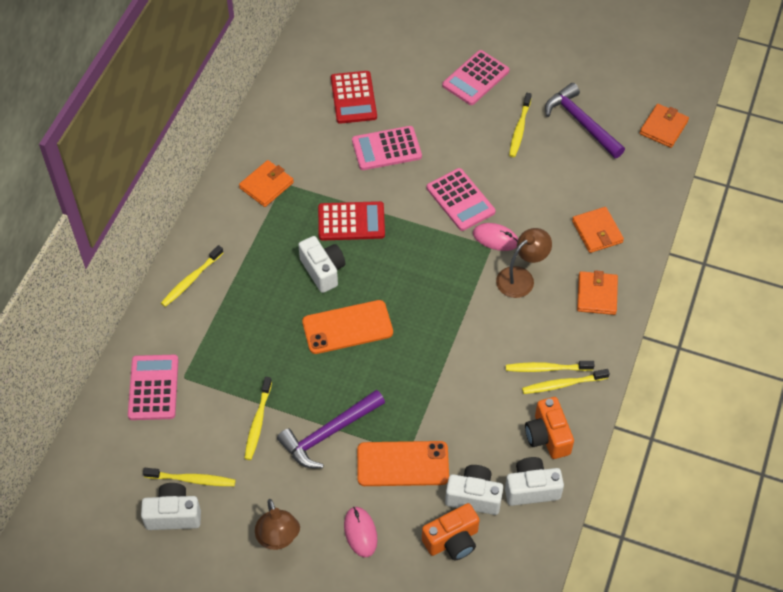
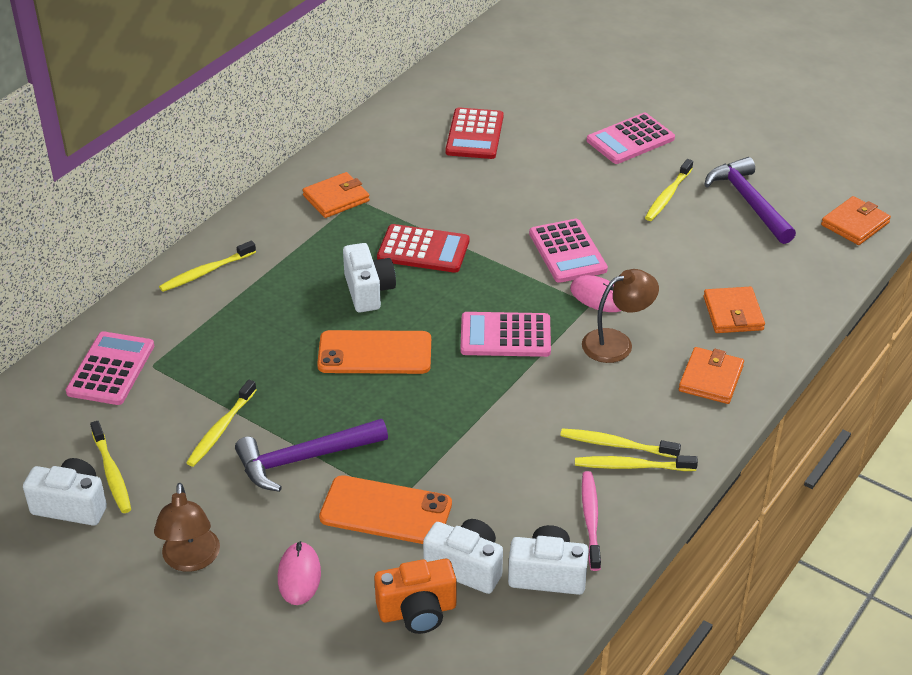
camera: 15 degrees right, 15 degrees down
(191, 479) = (112, 473): yellow toothbrush -> yellow toothbrush turned 45 degrees clockwise
(386, 149) = (495, 188): pink calculator -> pink calculator (505, 335)
(547, 436) = (591, 520): orange camera -> pink toothbrush

